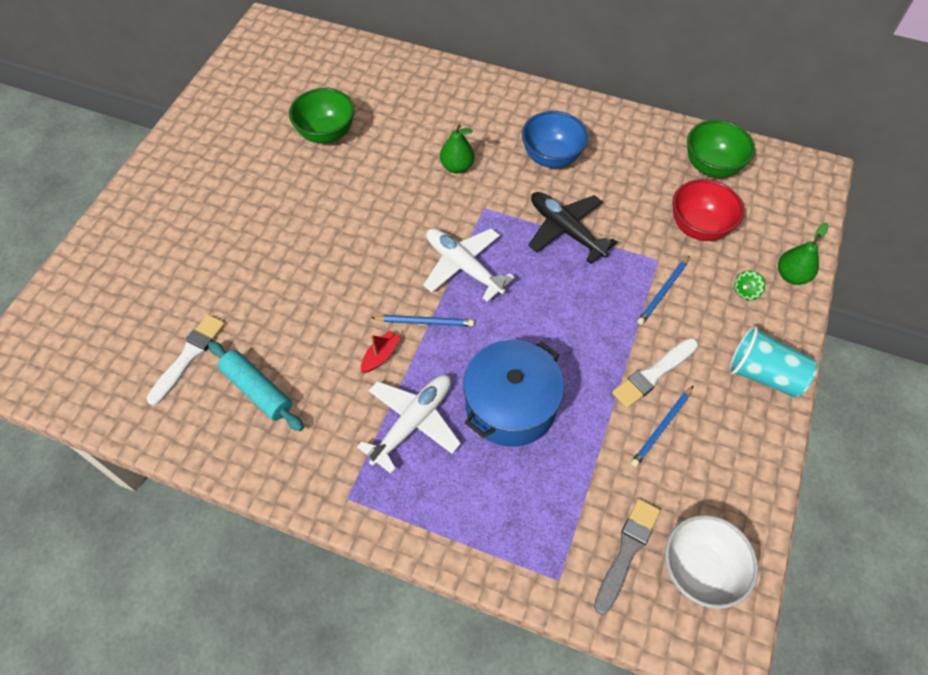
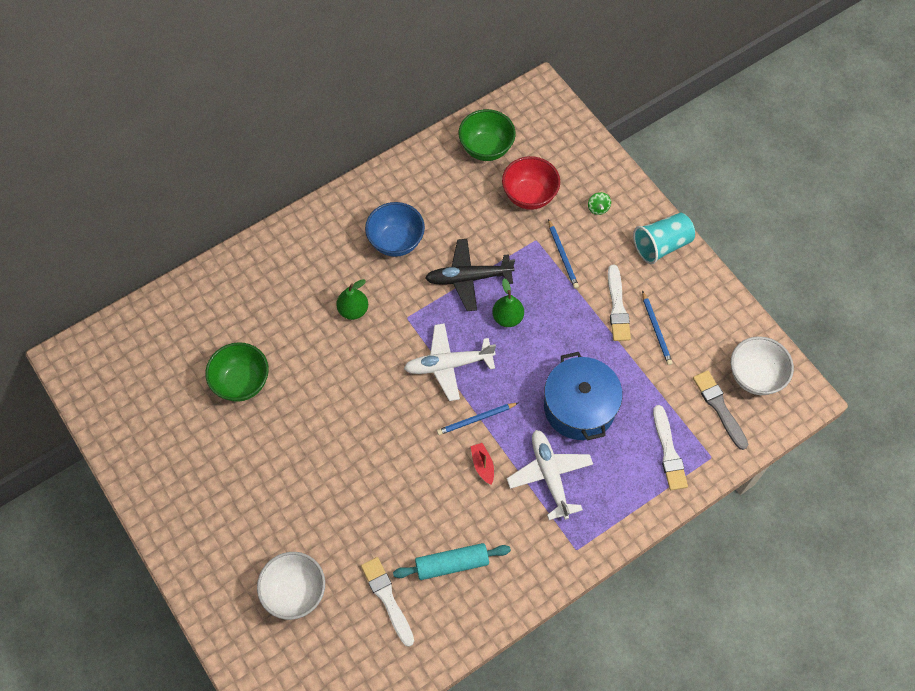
camera: 55 degrees left, 5 degrees up
(153, 282) = (295, 592): none -> white bowl
(425, 322) = (476, 419): blue pencil -> blue pencil turned 150 degrees counterclockwise
(529, 527) = (668, 451): none -> white brush
(791, 275) = (606, 173): green pear -> green pear (507, 317)

